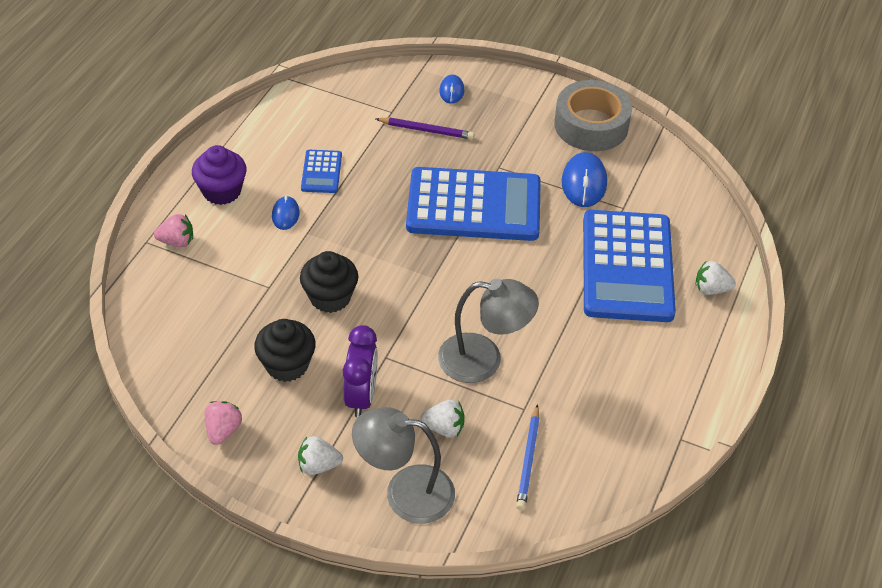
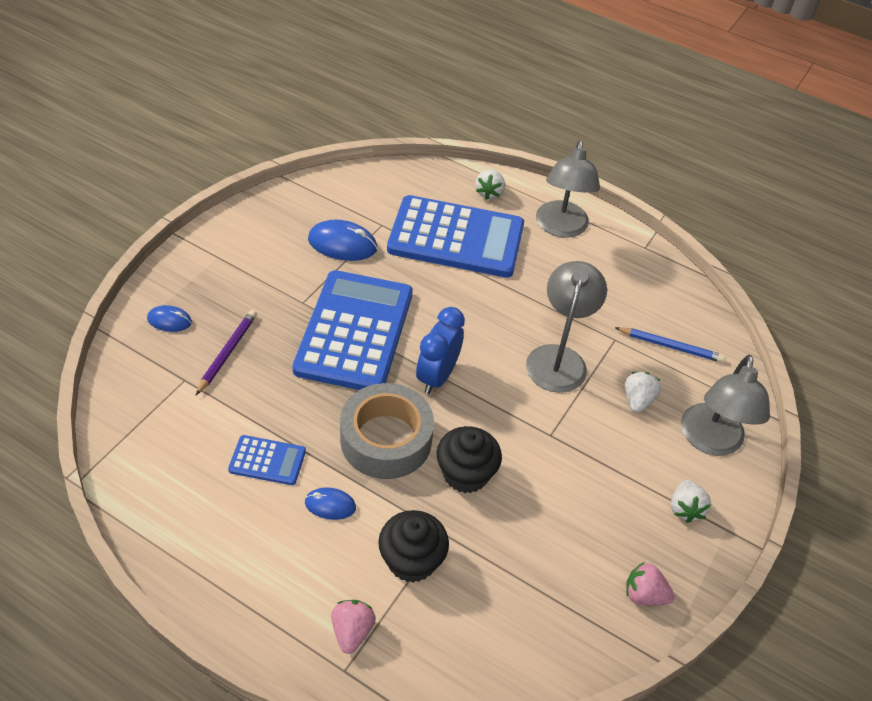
camera: 85 degrees left, 0 degrees up
(222, 191) = (273, 572): purple cupcake -> none
(287, 365) = (557, 525): black cupcake -> black cupcake (411, 560)
(361, 396) = (600, 462): purple clock -> none
(435, 268) = (437, 376): none -> blue clock
(591, 125) = (263, 222): grey tape -> grey tape (386, 440)
(681, 356) = (561, 228): none -> grey lamp

